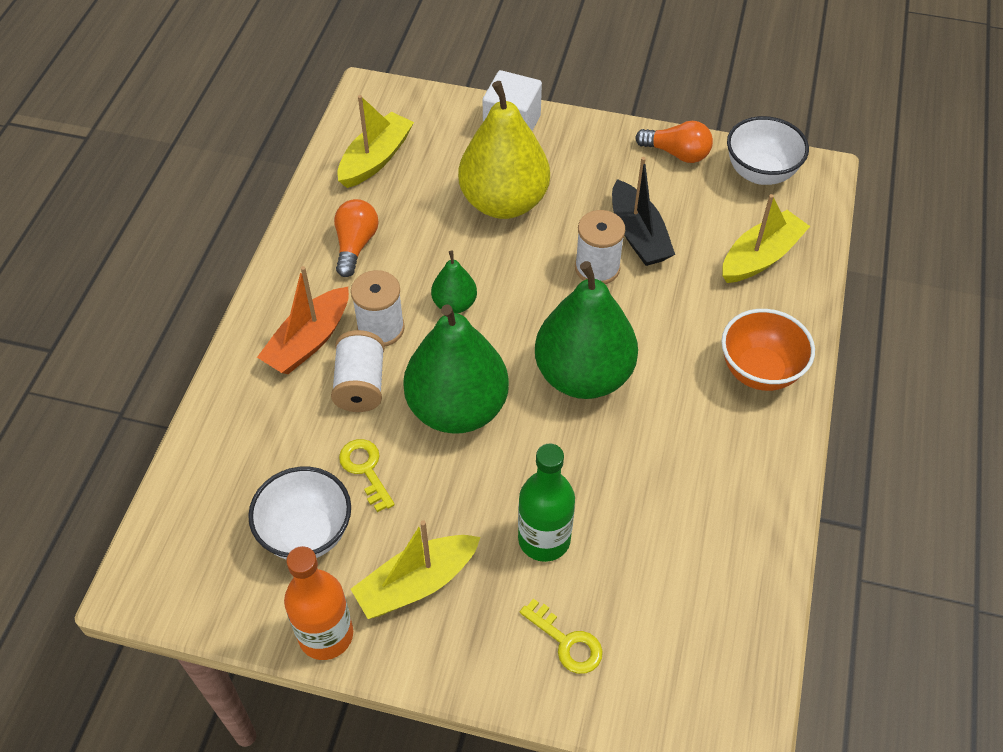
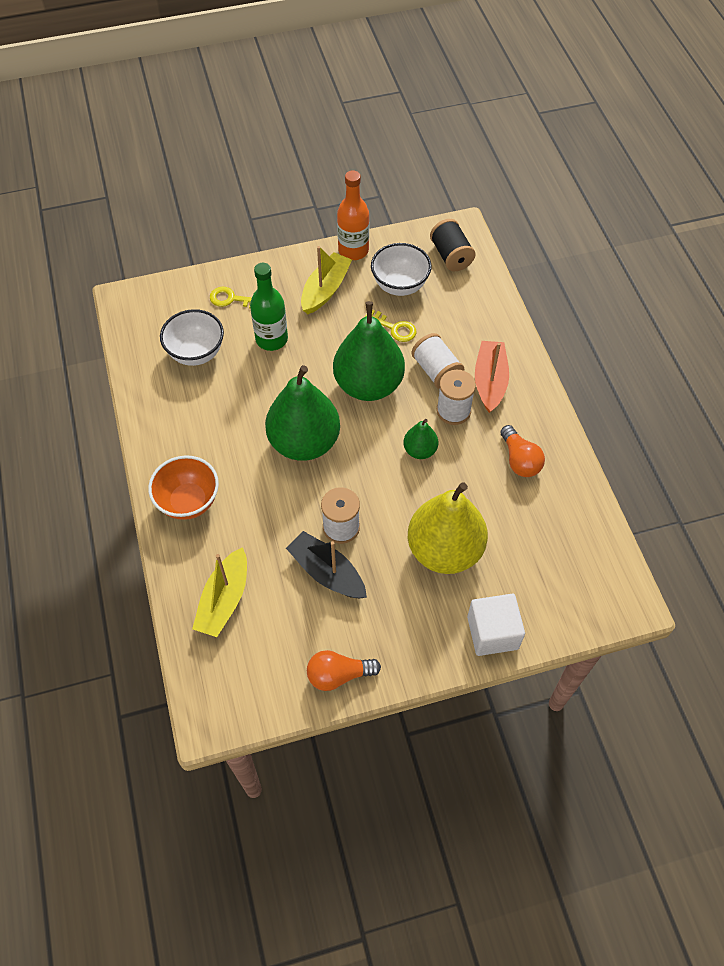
camera: 150 degrees right, 5 degrees up
(195, 545) = (451, 256): none -> black spool
(376, 159) = (568, 539): yellow boat -> none
(760, 173) = (258, 690): white bowl -> white bowl (196, 353)

